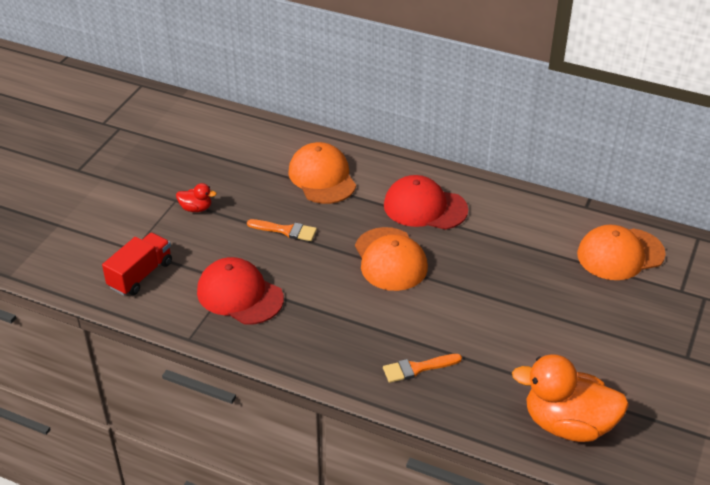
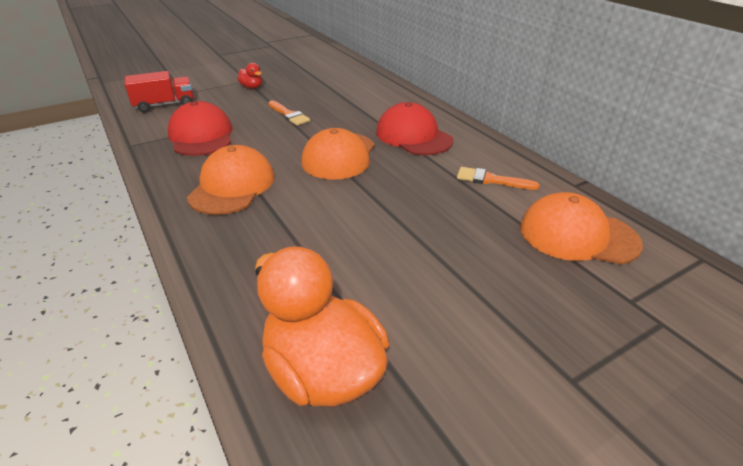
camera: 35 degrees right, 5 degrees down
(322, 177) = (358, 98): orange cap -> orange cap (232, 186)
(417, 368) = (248, 237): orange brush -> orange brush (491, 180)

